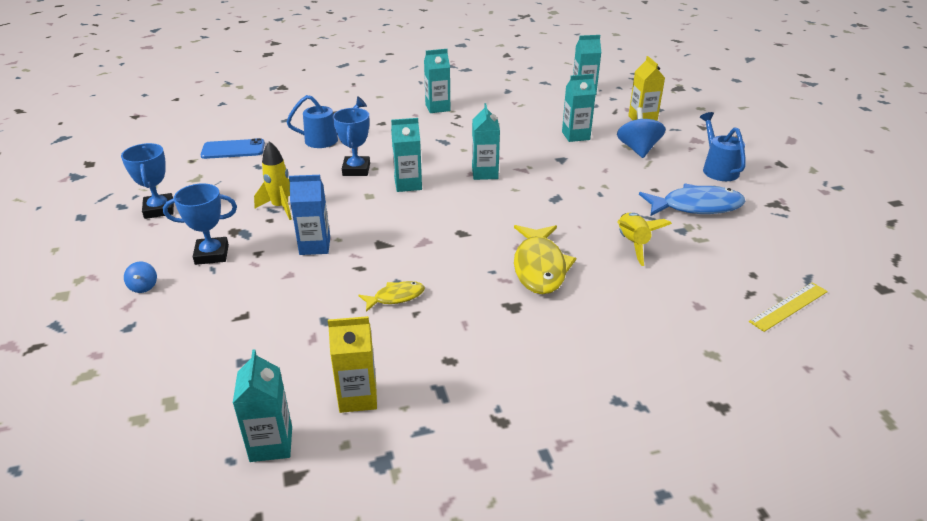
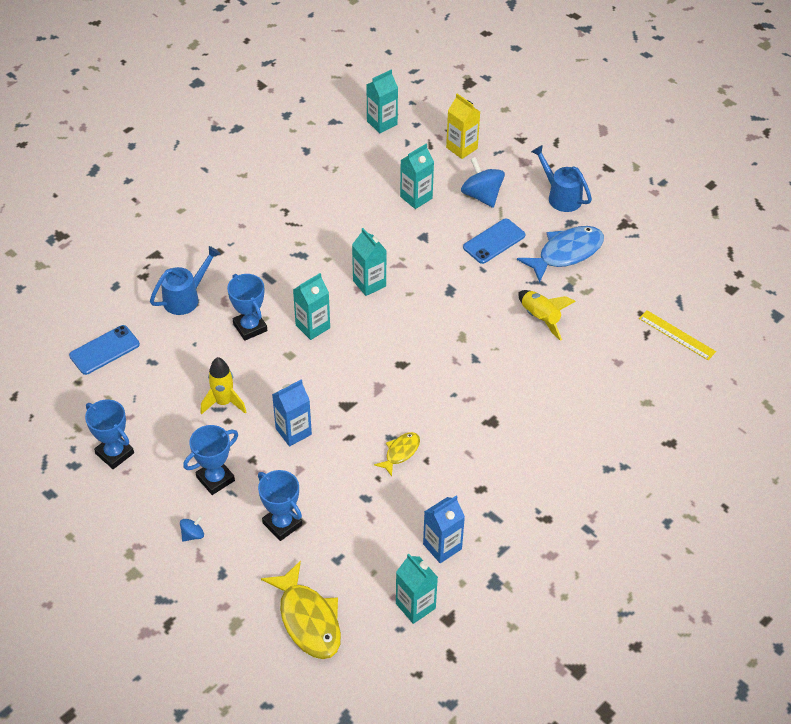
camera: 30 degrees left, 15 degrees up
(143, 287) = (192, 535): blue spinning top -> blue spinning top turned 90 degrees counterclockwise
(226, 310) = (282, 524): none -> blue trophy
(358, 397) = (442, 546): yellow carton -> blue carton
(437, 108) = (256, 206): turquoise carton -> none
(539, 267) = (486, 374): yellow fish -> yellow fish (308, 619)
(626, 179) = (494, 241): none -> blue phone
(788, 306) = (676, 335): yellow ruler -> yellow ruler turned 75 degrees counterclockwise

